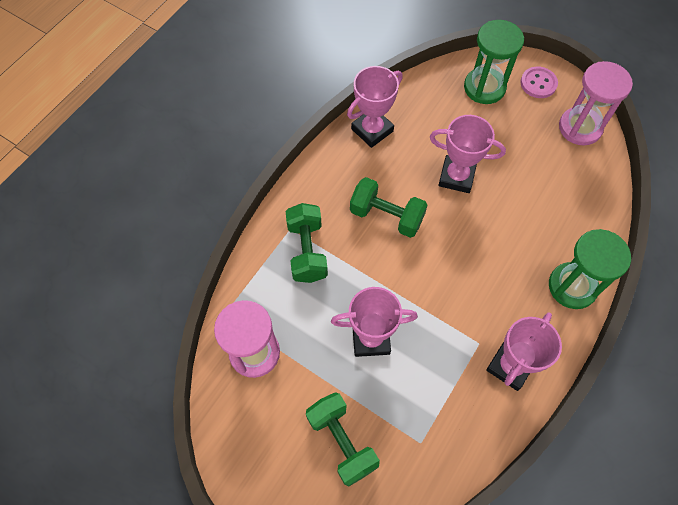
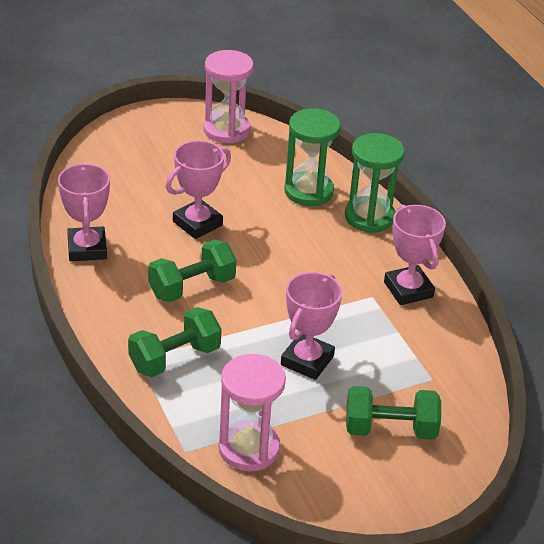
camera: 60 degrees left, 25 degrees down
(307, 251) = (174, 358): green dumbbell -> green dumbbell turned 60 degrees counterclockwise
(484, 87) = (123, 158): green hourglass -> green hourglass (308, 191)
(538, 83) = (156, 126): pink button -> none

